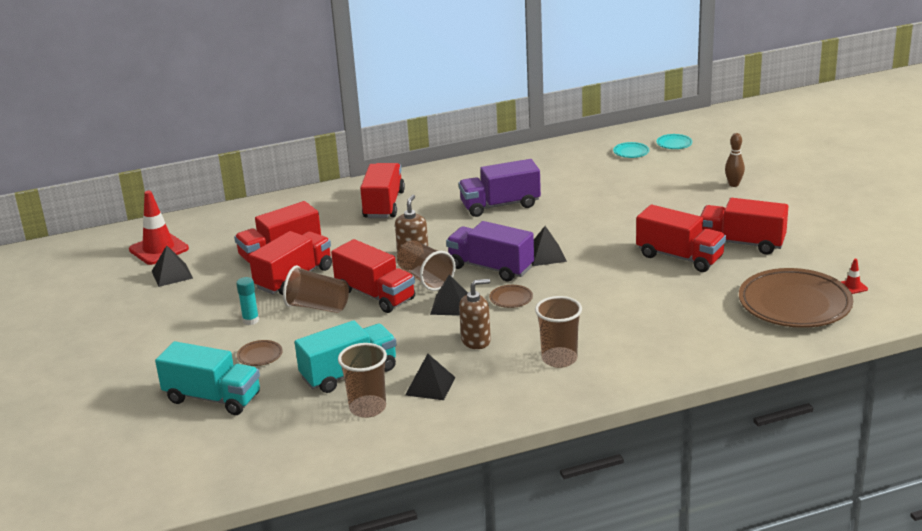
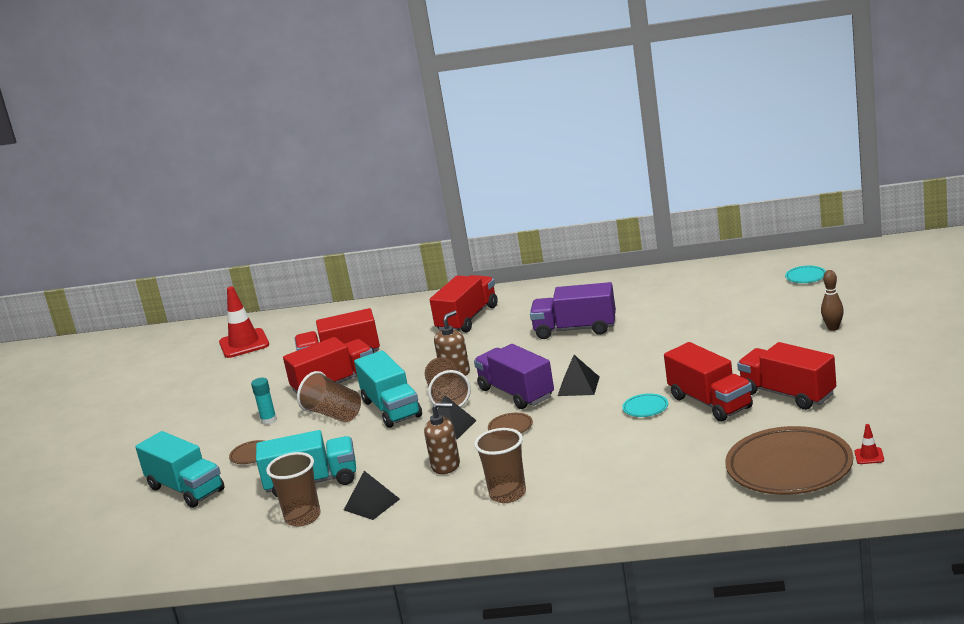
camera: 25 degrees right, 5 degrees down
(172, 274) = (237, 369): black pyramid -> none
(375, 295) = (391, 409): red truck -> turquoise truck
(631, 152) = (752, 283): turquoise plate -> turquoise plate (645, 408)

